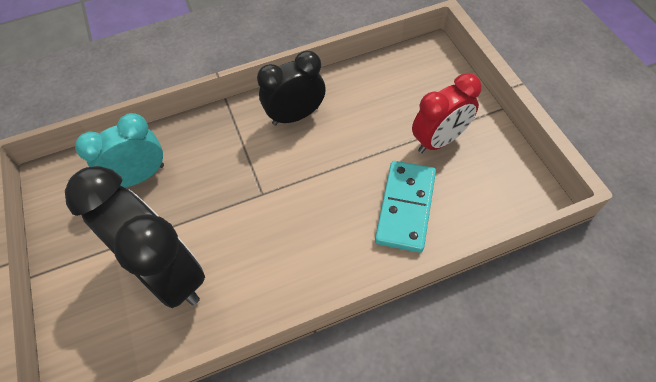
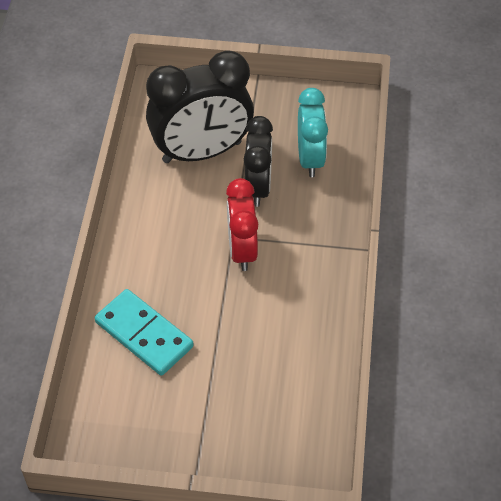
camera: 115 degrees right, 5 degrees down
(295, 116) = (305, 297): black clock -> black clock (258, 187)
(439, 141) = (193, 403): red clock -> red clock (242, 250)

